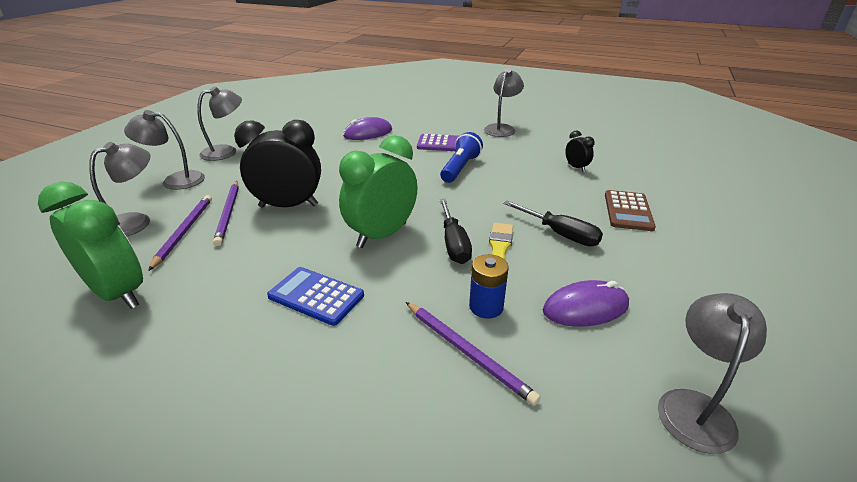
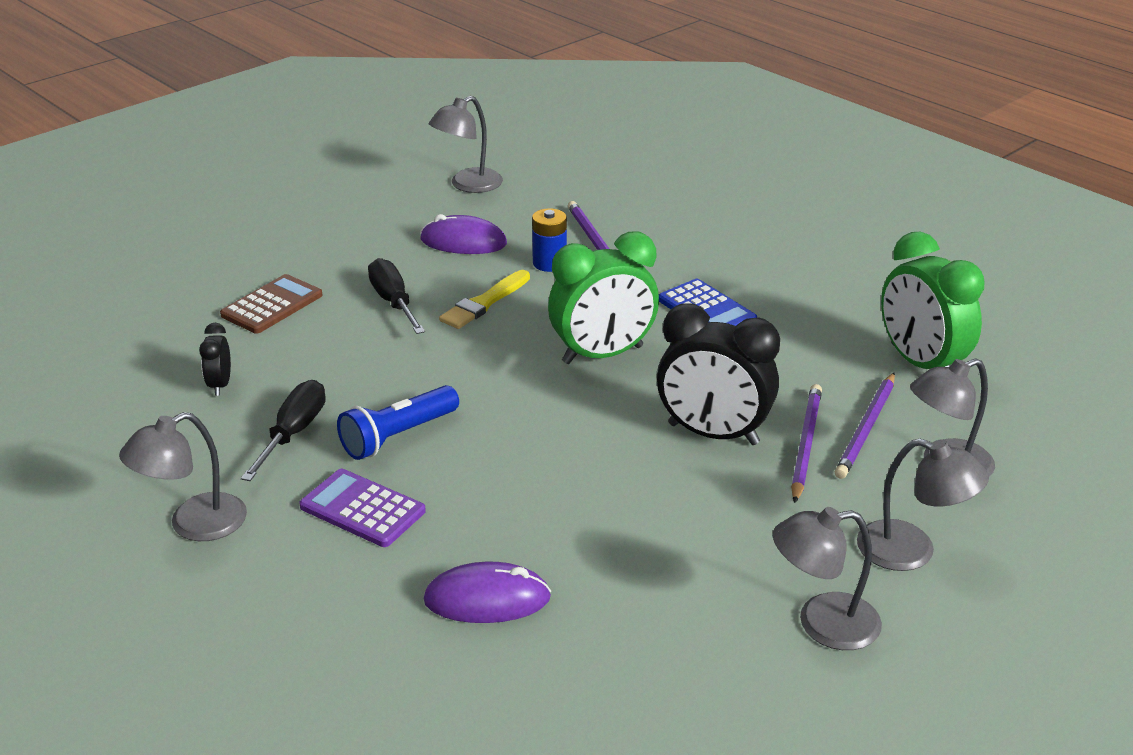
camera: 155 degrees left, 0 degrees up
(453, 243) = (525, 323): black screwdriver -> black screwdriver (293, 433)

